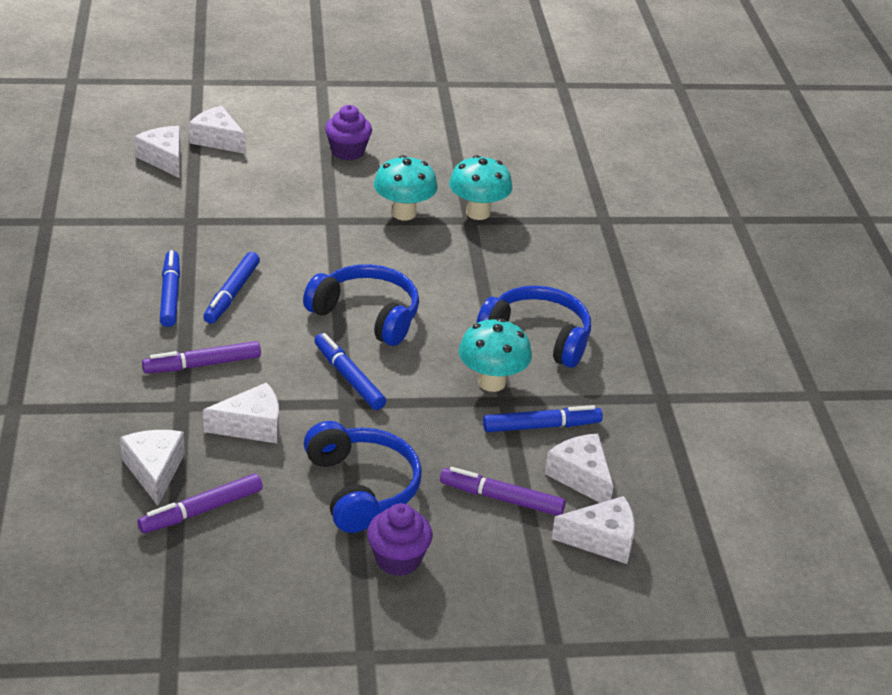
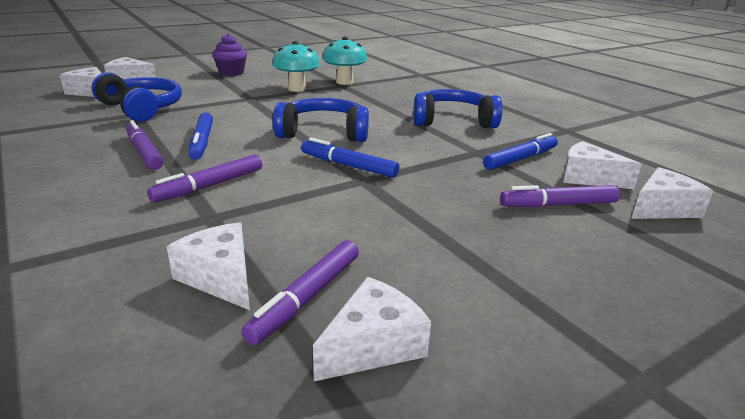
camera: 25 degrees left, 10 degrees down
(170, 295) = (144, 152): blue marker -> purple marker
(251, 426) = (295, 214): white cheese -> white cheese (372, 345)
(361, 488) = (444, 230): blue headphones -> blue headphones (142, 108)
(398, 559) = (545, 273): purple cupcake -> none
(491, 382) = (455, 146): turquoise mushroom -> none

